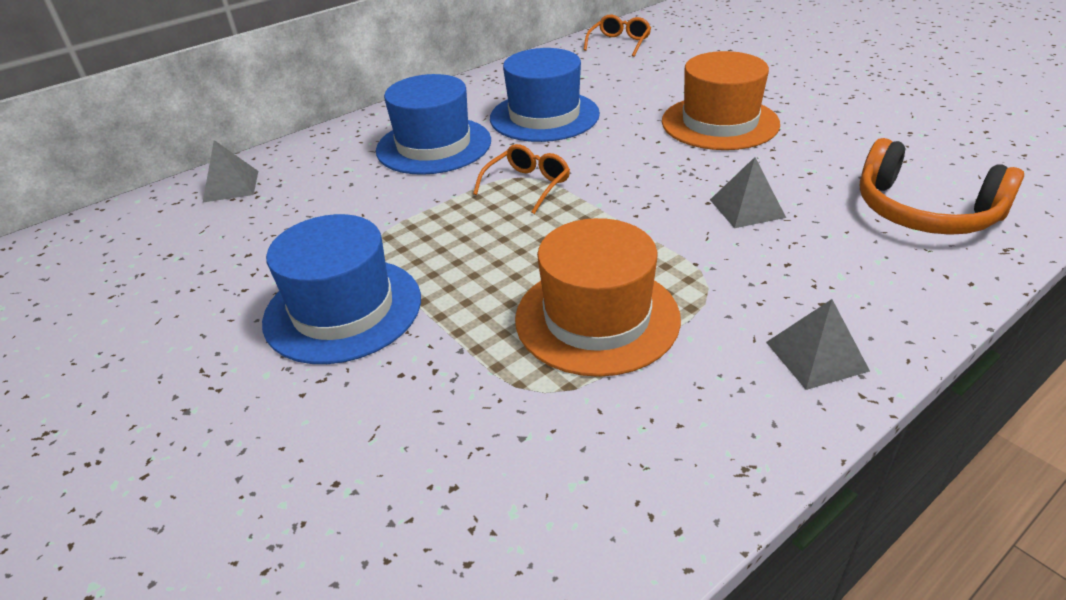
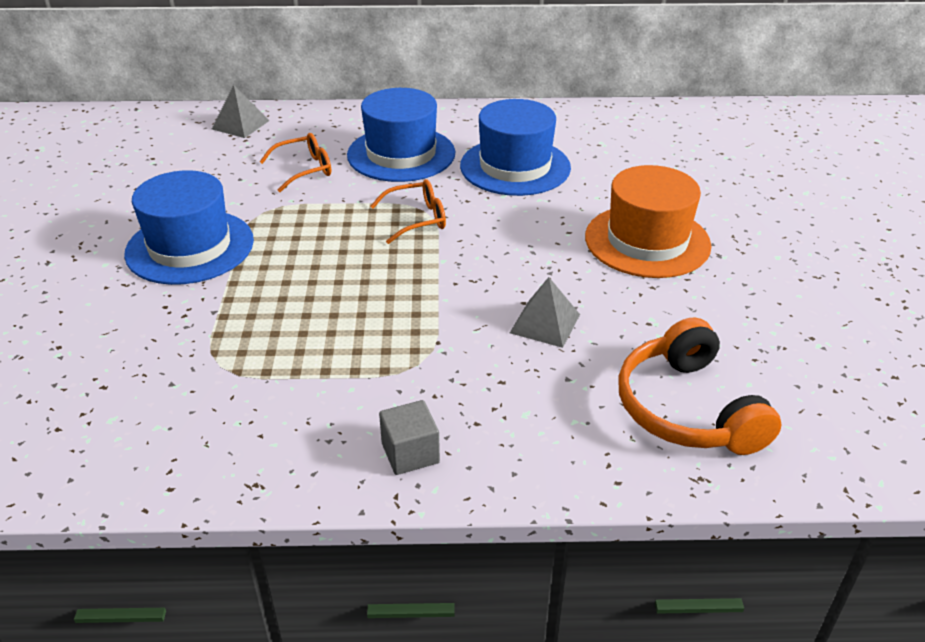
camera: 35 degrees right, 0 degrees up
(597, 318) = (317, 340): orange hat -> none
(619, 43) = (685, 124): orange glasses -> orange glasses (305, 169)
(816, 356) = (410, 453): grey pyramid -> grey cube

